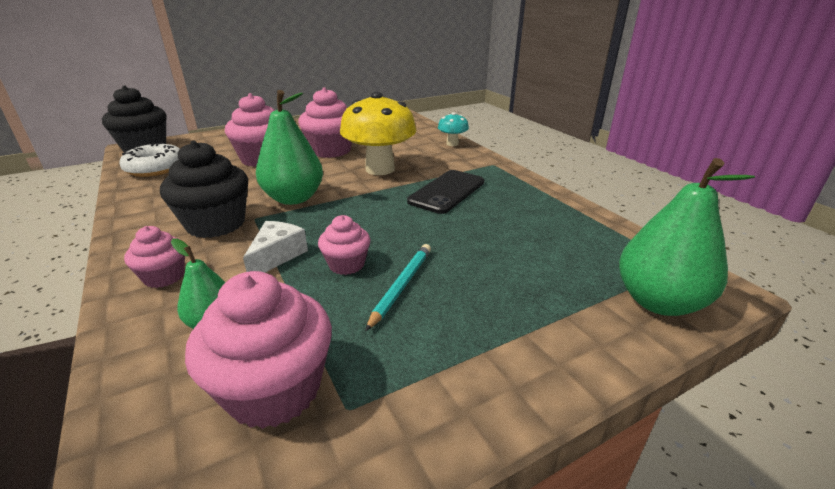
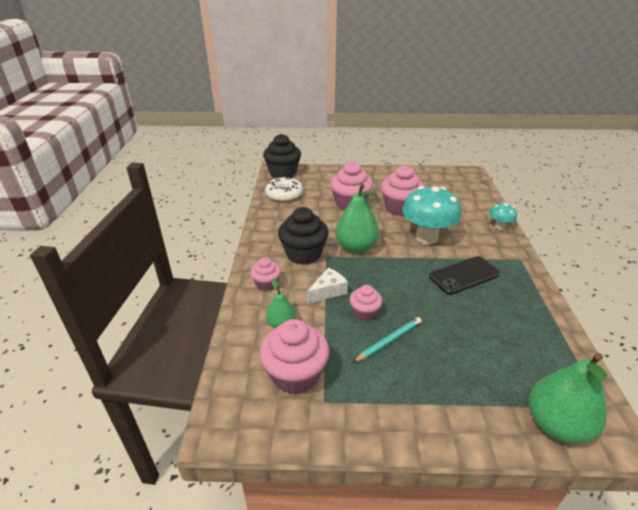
camera: 30 degrees right, 5 degrees up
(380, 169) = (426, 238): yellow mushroom -> turquoise mushroom

